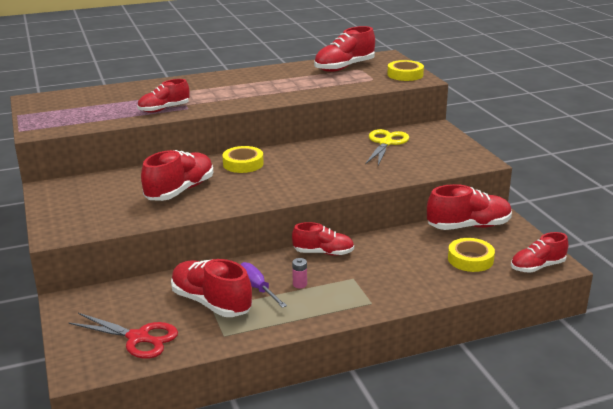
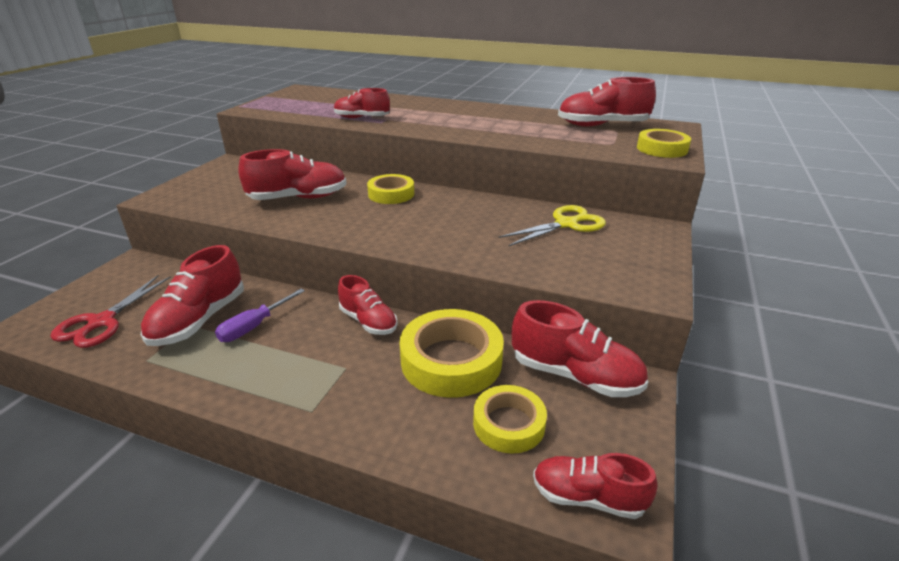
camera: 40 degrees right, 5 degrees up
(138, 338) = (101, 322): red scissors -> red scissors turned 45 degrees clockwise
(211, 303) = (199, 320): red shoe -> red shoe turned 150 degrees counterclockwise
(257, 288) = (254, 327): purple screwdriver -> purple screwdriver turned 150 degrees counterclockwise
(299, 284) = (290, 344): pink battery -> none
(402, 248) = (451, 360): none -> yellow tape

